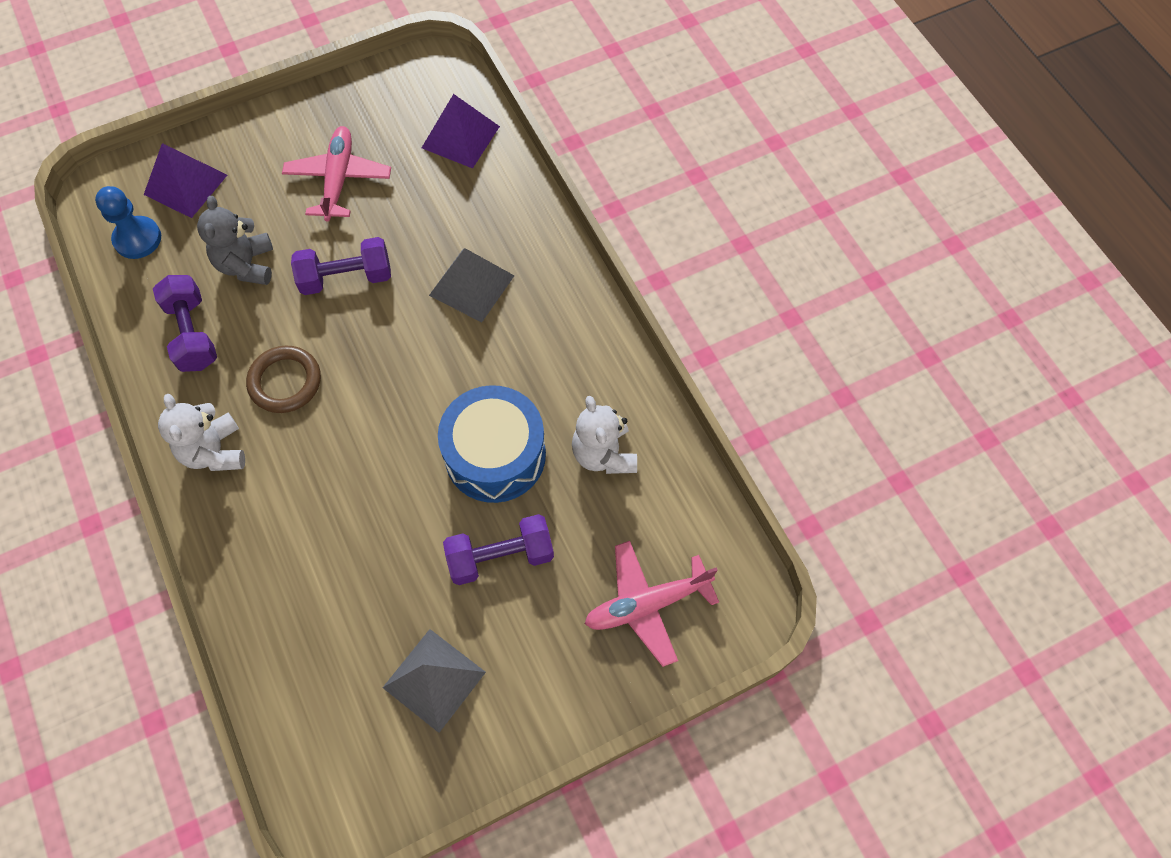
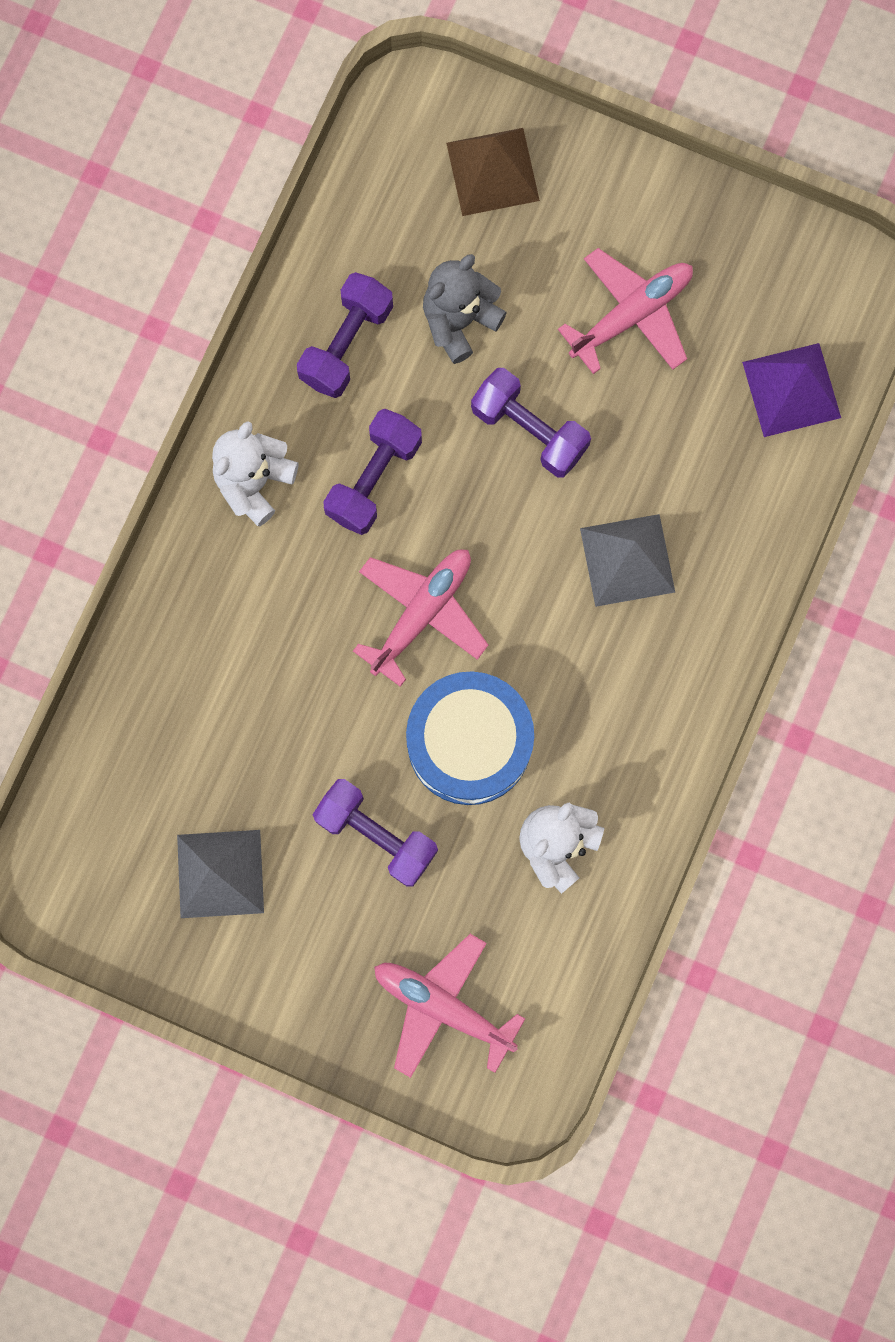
camera: 50 degrees right, 15 degrees up
(137, 239) = (395, 189): blue pawn -> none
(185, 184) = (492, 171): purple pyramid -> brown pyramid
(285, 382) = (374, 479): brown ring -> purple dumbbell
(391, 419) = (422, 613): none -> pink plane

